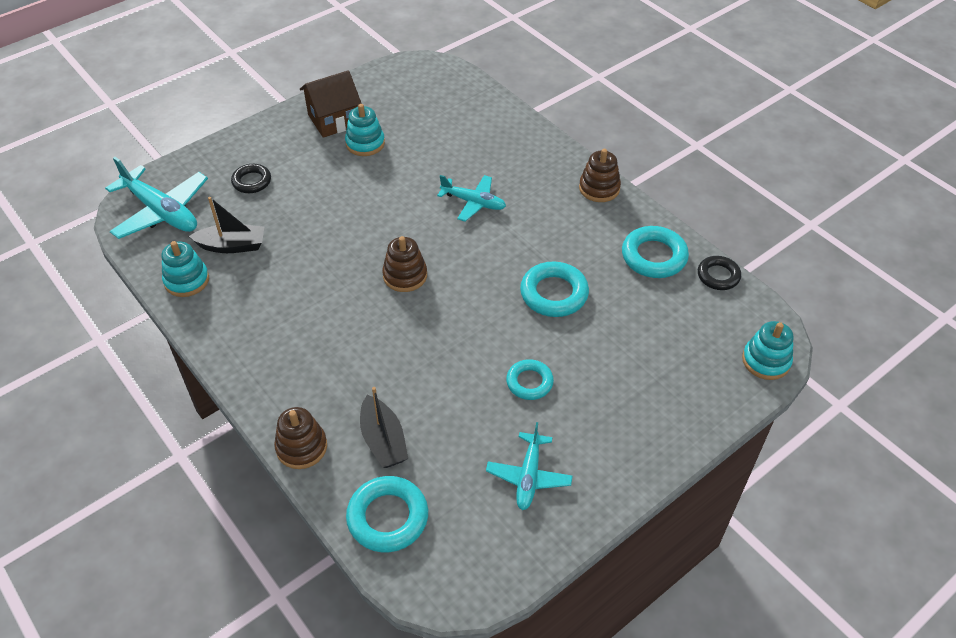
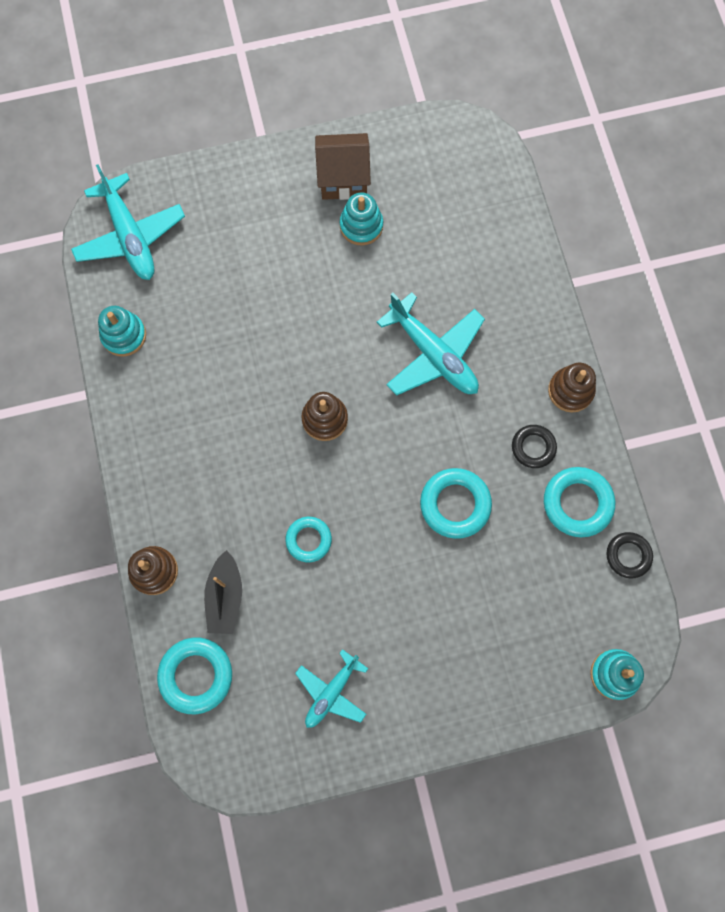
camera: 25 degrees right, 25 degrees up
(232, 246) = (180, 310): black boat -> none
(252, 181) = (229, 232): black ring -> black ring (533, 447)
(473, 202) = (433, 354): turquoise plane -> turquoise plane, size x1.62
(529, 382) = (381, 595): turquoise ring -> turquoise ring (308, 540)

